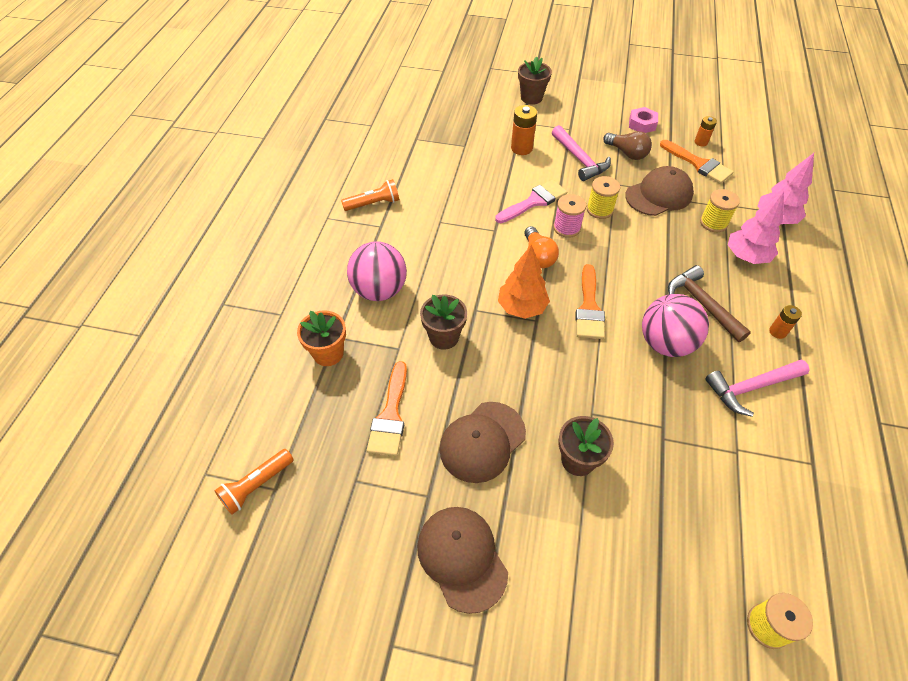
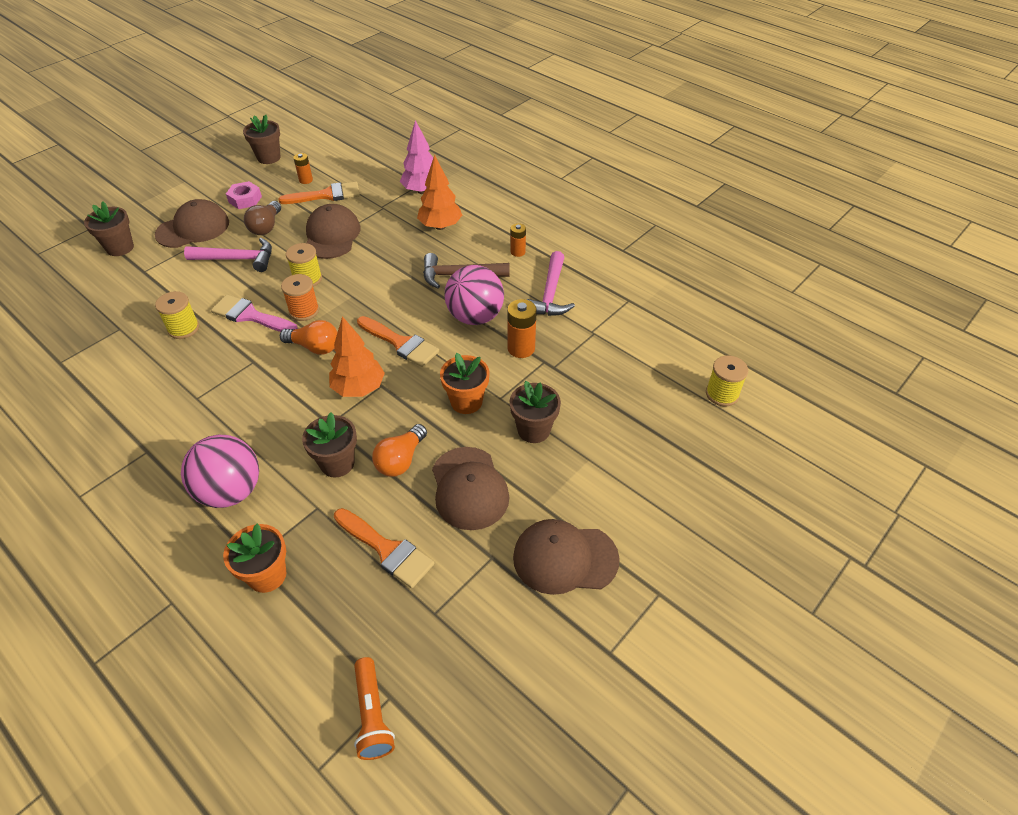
camera: 60 degrees left, 5 degrees down
(373, 204) = (108, 443): orange flashlight -> none
(475, 376) = (401, 460): none -> orange light bulb
(521, 148) = (175, 289): orange battery -> orange battery (521, 348)
(534, 201) = (250, 316): pink brush -> pink brush turned 60 degrees counterclockwise
(567, 228) = (304, 311): pink spool -> orange spool
(567, 390) = (466, 402): none -> orange flower pot
(585, 118) = (193, 228): none -> brown cap
(627, 153) = (266, 227): brown light bulb -> brown light bulb turned 120 degrees clockwise
(700, 107) = (268, 157): none -> brown flower pot
(713, 223) = (392, 223): yellow spool -> yellow spool (183, 328)
(746, 256) = (440, 226): pink tree -> orange tree

